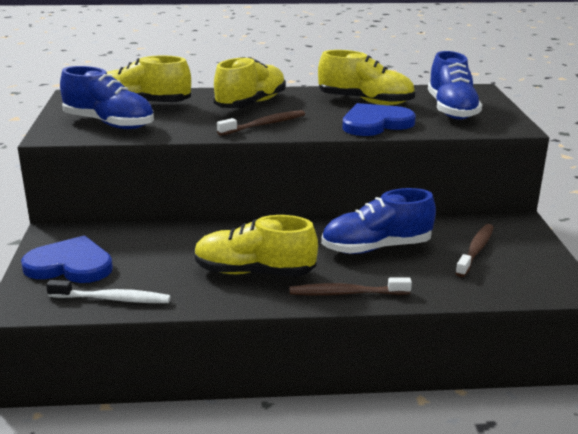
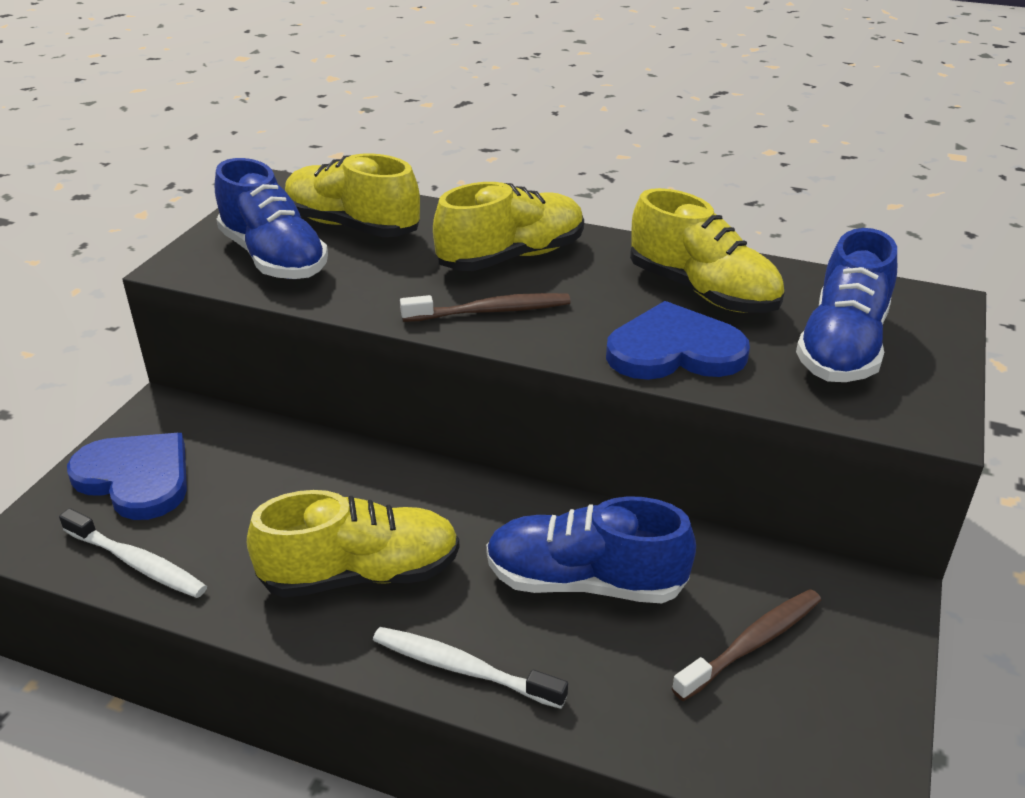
camera: 25 degrees right, 10 degrees up
(254, 272) = (361, 574): yellow shoe -> yellow shoe turned 135 degrees clockwise
(346, 293) = (463, 669): brown toothbrush -> white toothbrush

